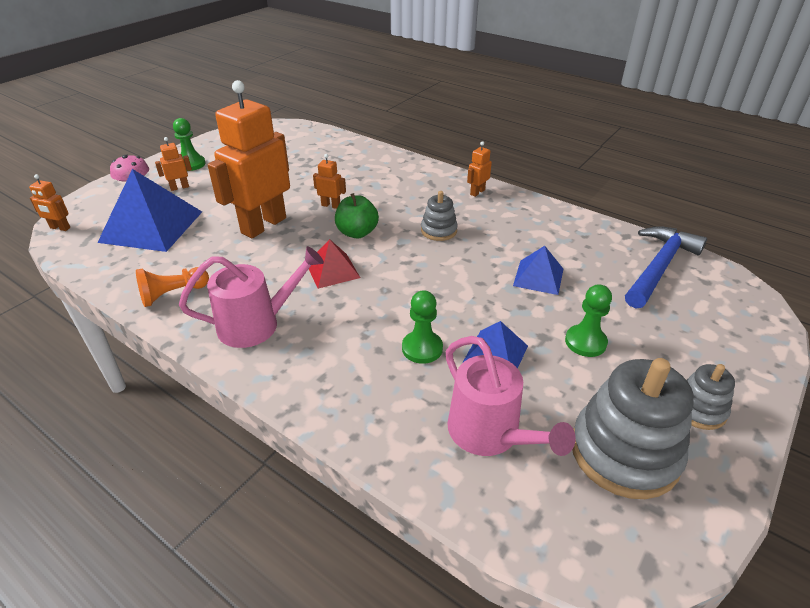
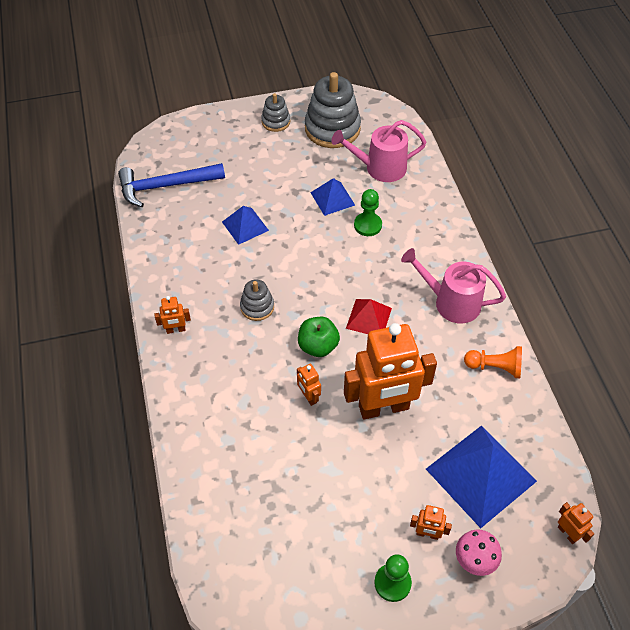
camera: 140 degrees left, 15 degrees up
(490, 433) = (380, 168): pink watering can -> pink watering can turned 105 degrees counterclockwise
(585, 342) = (278, 175): green pawn -> none

